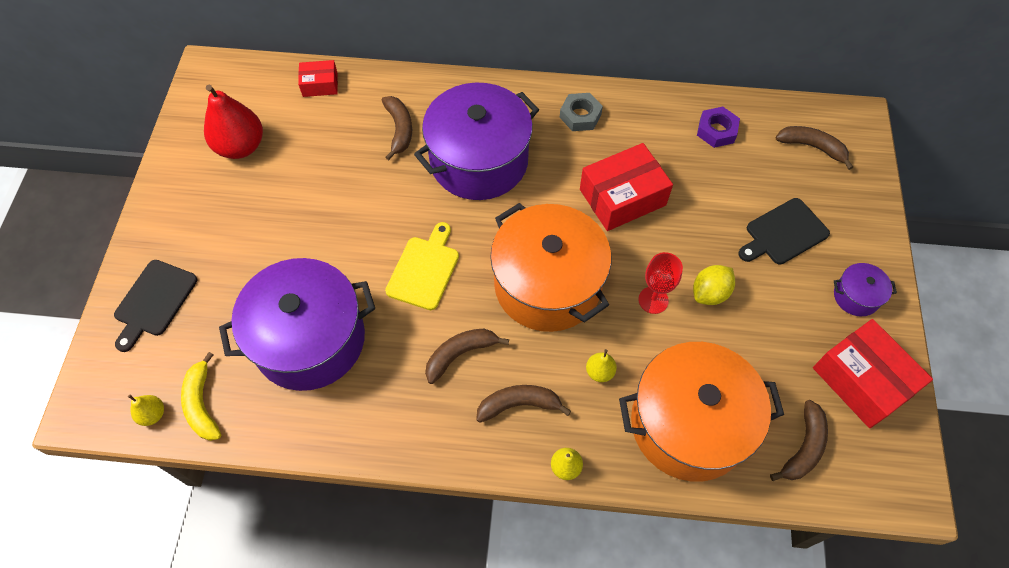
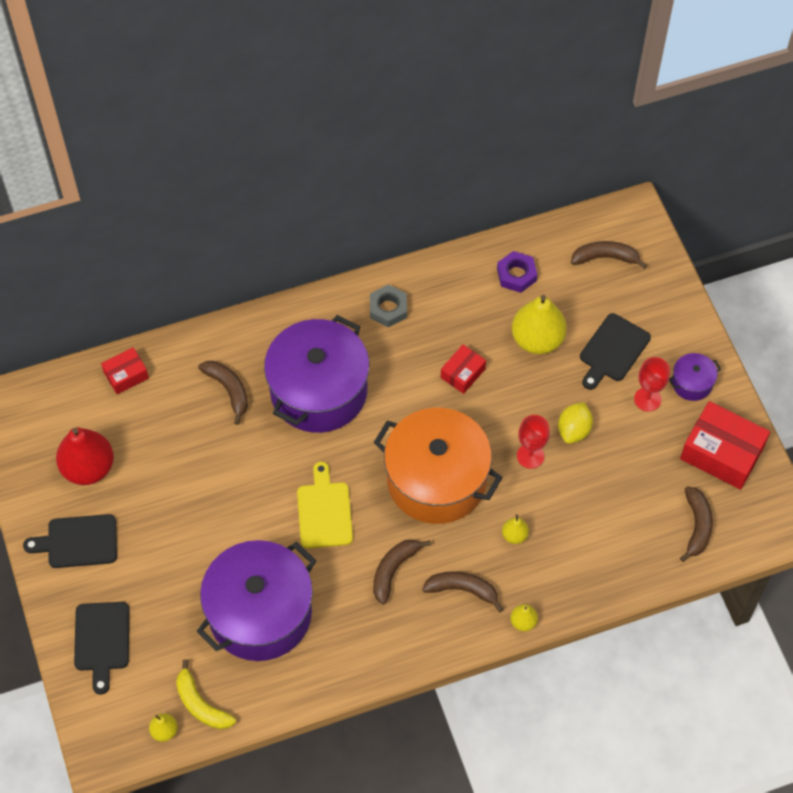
camera: 25 degrees left, 0 degrees up
(192, 205) = (78, 541): none -> black cutting board
(519, 404) = (462, 590): brown banana -> brown banana turned 45 degrees clockwise
(622, 197) = (463, 373): red box -> red box, size x0.55
(688, 424) = (603, 546): orange pot -> none
(710, 194) = (537, 339): none -> yellow pear
(801, 293) = (647, 399): none -> red goblet

